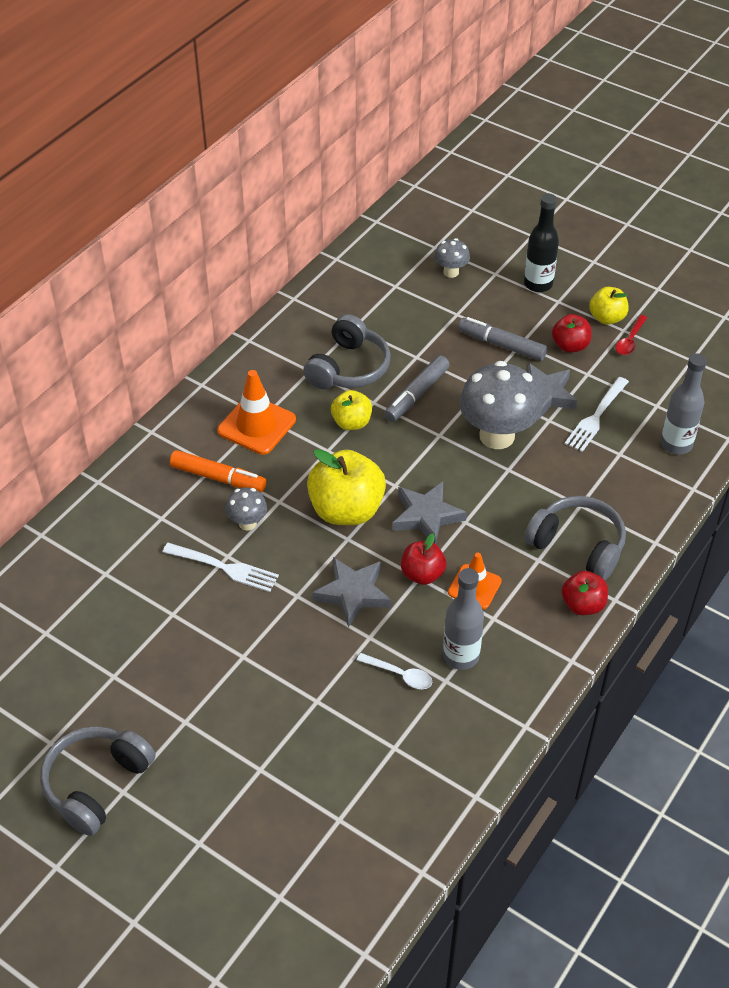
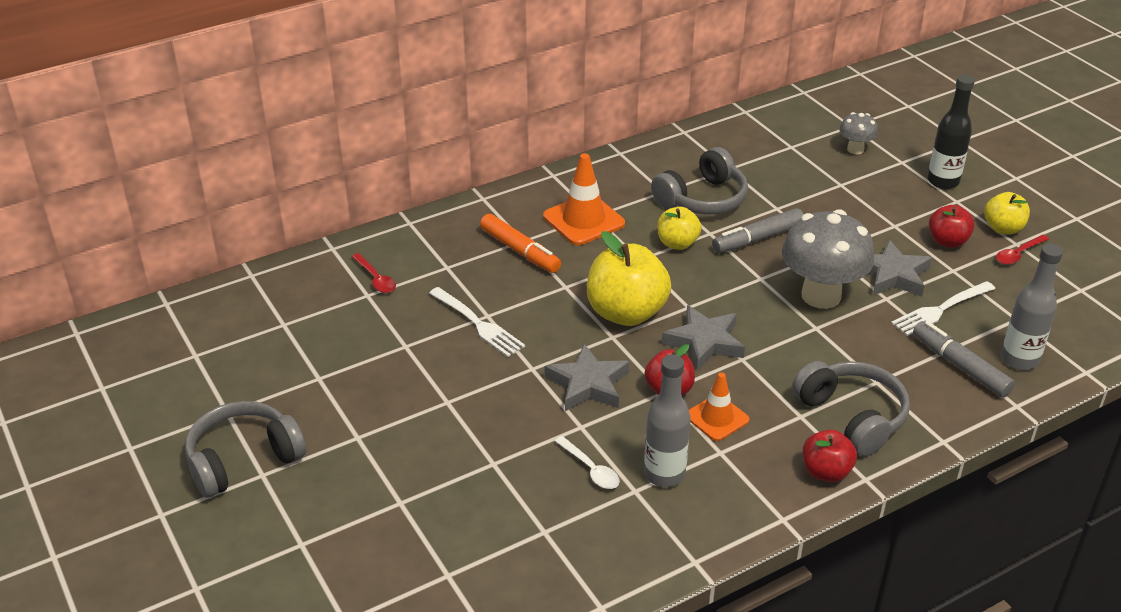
camera: 25 degrees right, 10 degrees down
(103, 554) = (376, 279): none -> red spoon
(247, 523) = (523, 295): grey mushroom -> none
(501, 345) = (872, 221): grey marker -> grey marker (960, 366)

